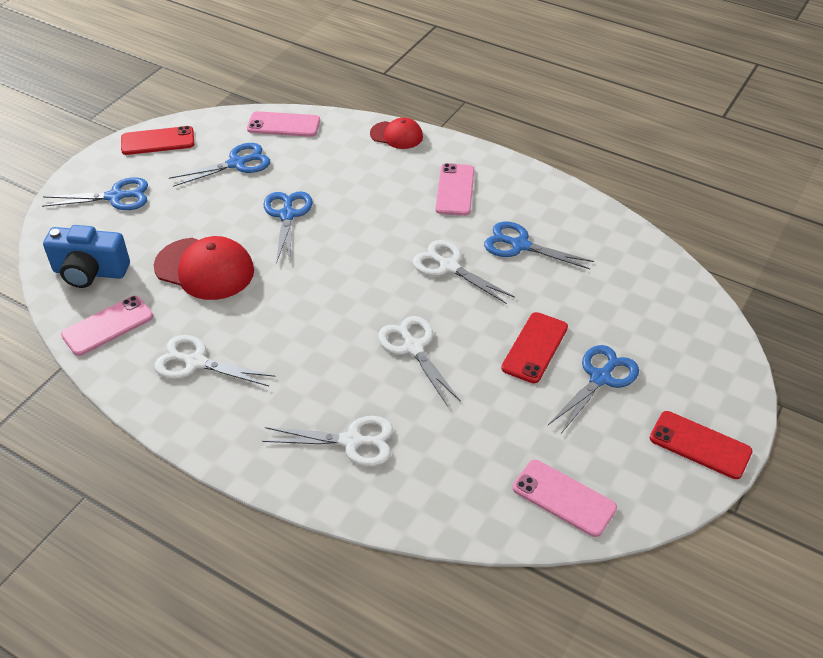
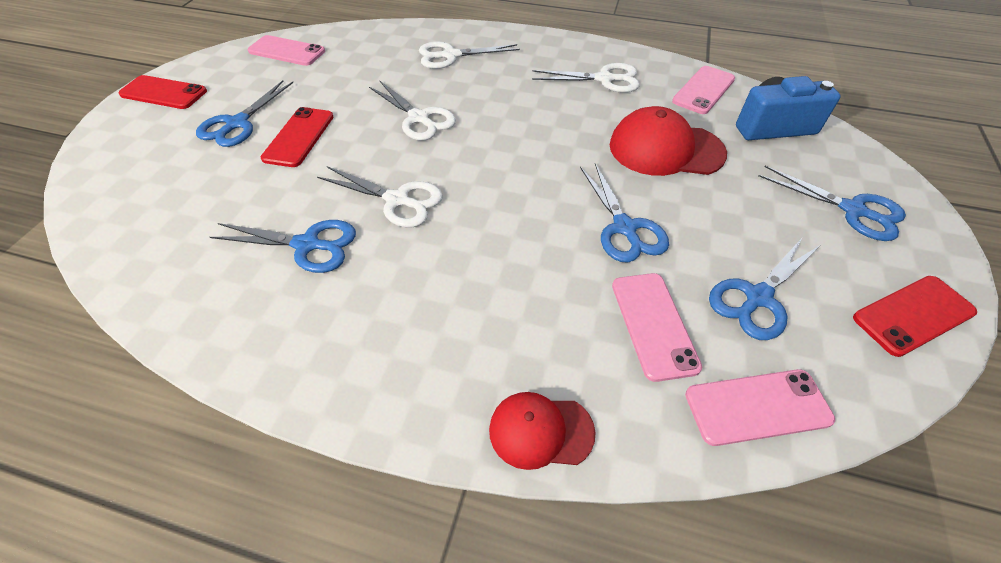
camera: 165 degrees right, 5 degrees up
(115, 197) = (853, 210): blue scissors -> blue scissors turned 120 degrees counterclockwise
(455, 190) = (407, 320): pink phone -> pink phone (653, 324)

